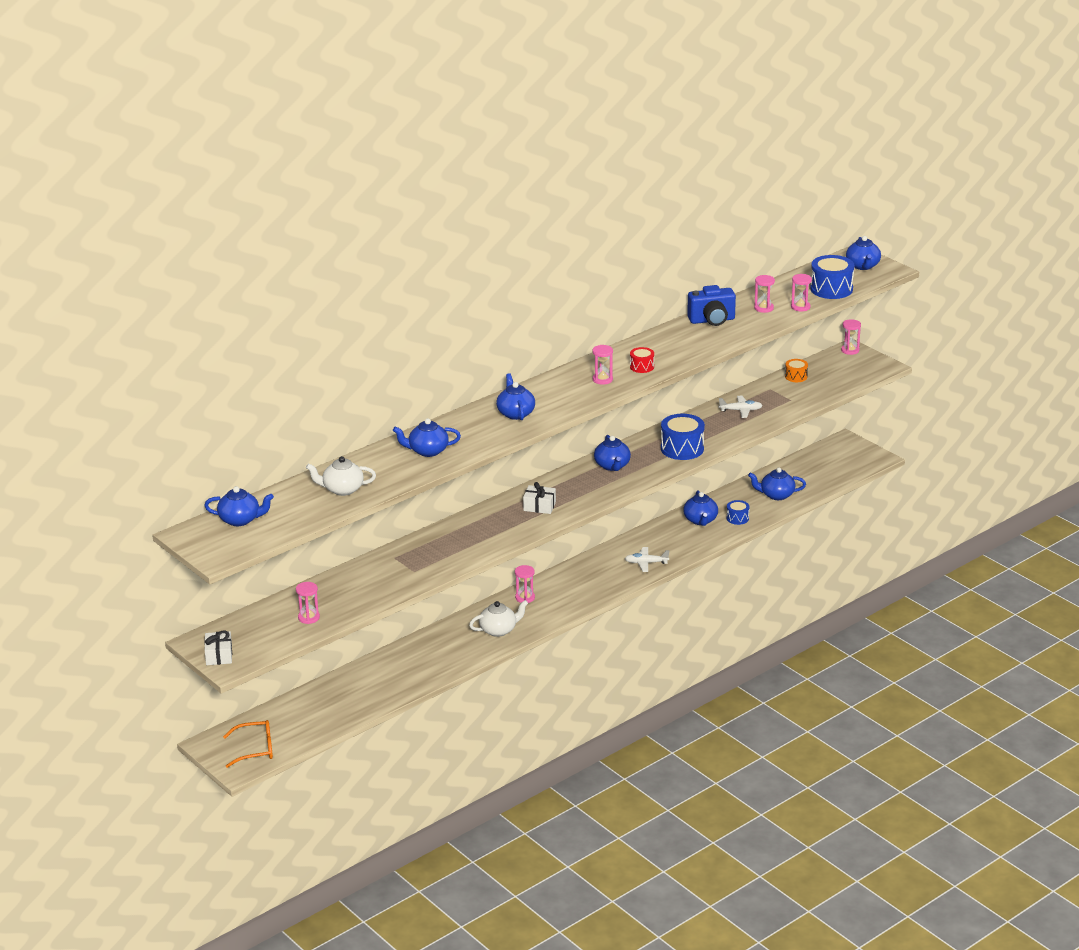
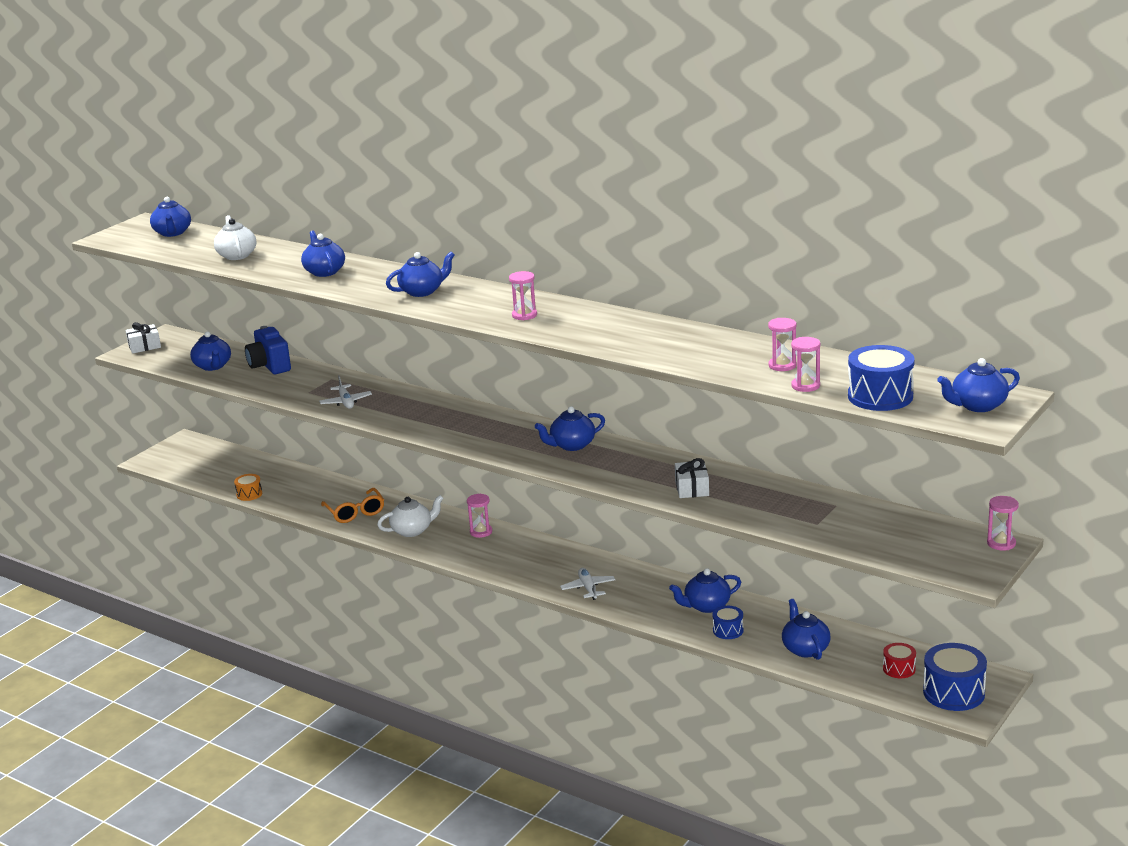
camera: 75 degrees right, 5 degrees down
(255, 749) = (179, 461): orange glasses -> orange glasses (355, 512)
(309, 617) = (213, 366): pink hourglass -> blue teapot
(498, 630) = (412, 530): white teapot -> white teapot turned 75 degrees counterclockwise
(539, 506) = (461, 424): white gift -> white gift (692, 488)
(642, 367) = (568, 328): red drum -> red drum (899, 669)
(682, 448) = (638, 477): blue drum -> blue drum (953, 692)
(712, 320) = (721, 343): blue camera -> blue camera (269, 366)
(740, 410) = (761, 496): white plane -> white plane (346, 402)
(796, 377) = (886, 517): orange drum -> orange drum (249, 494)

